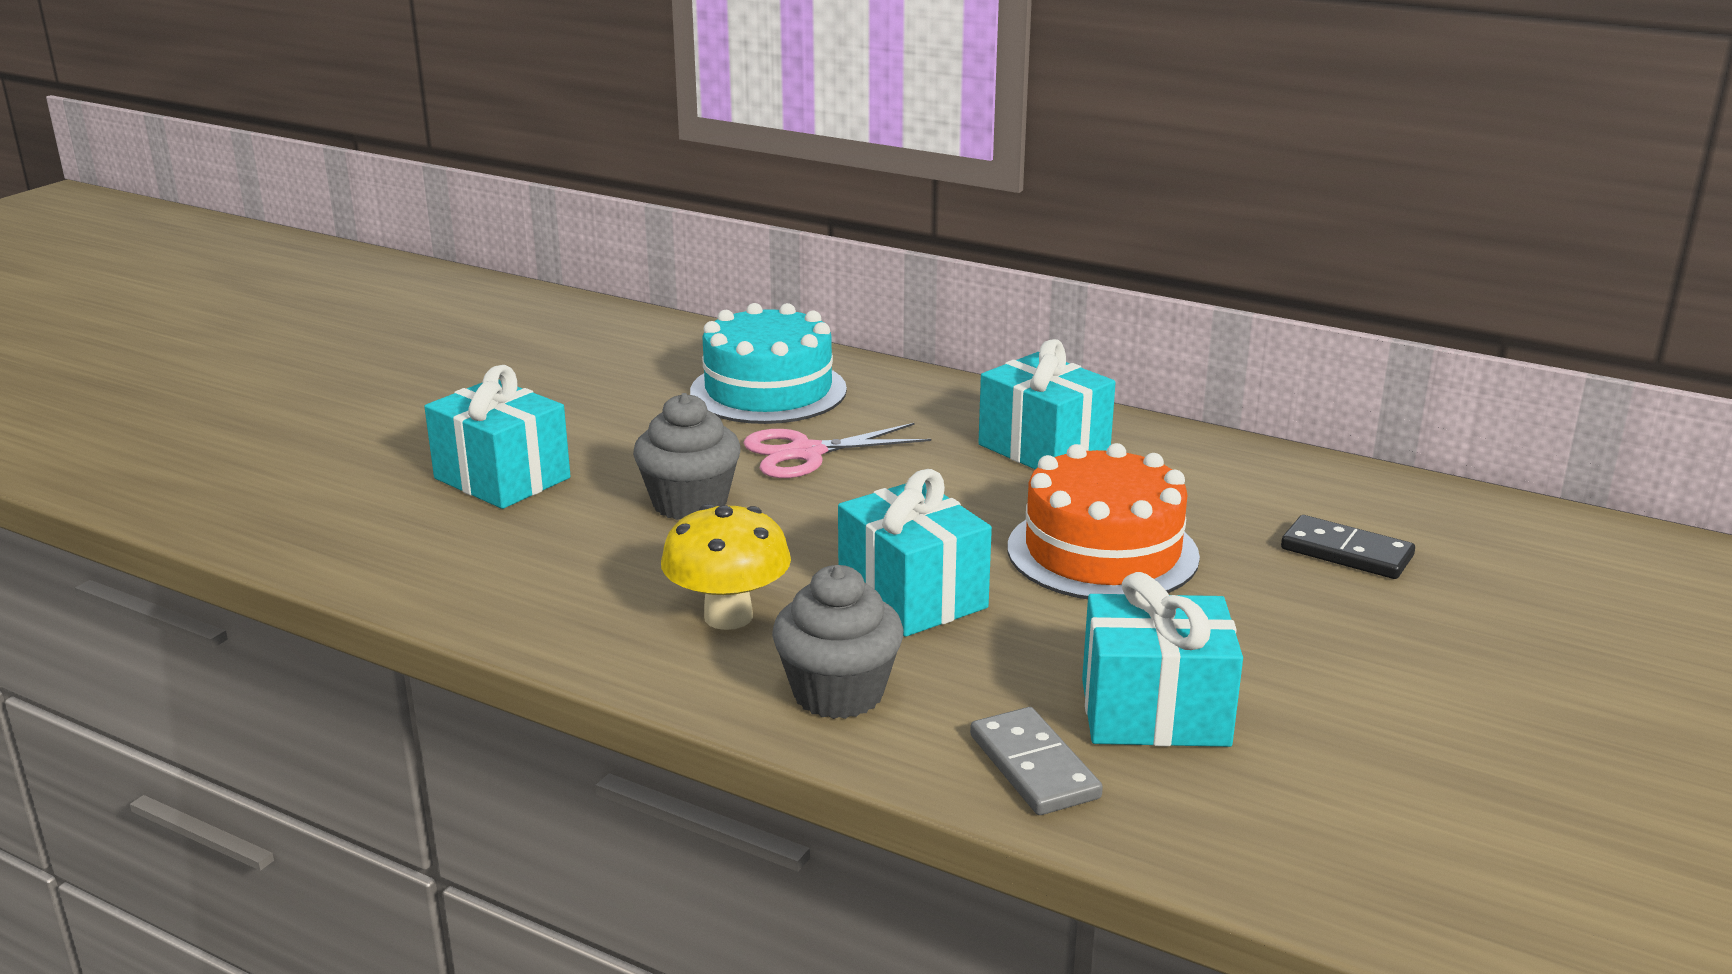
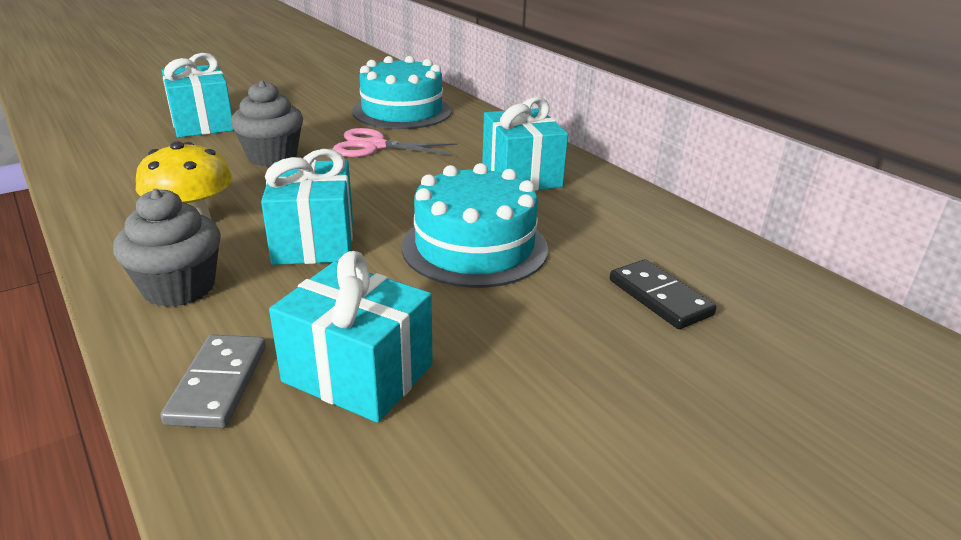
camera: 25 degrees right, 5 degrees up
(1102, 552) = (474, 247): orange cake -> turquoise cake

